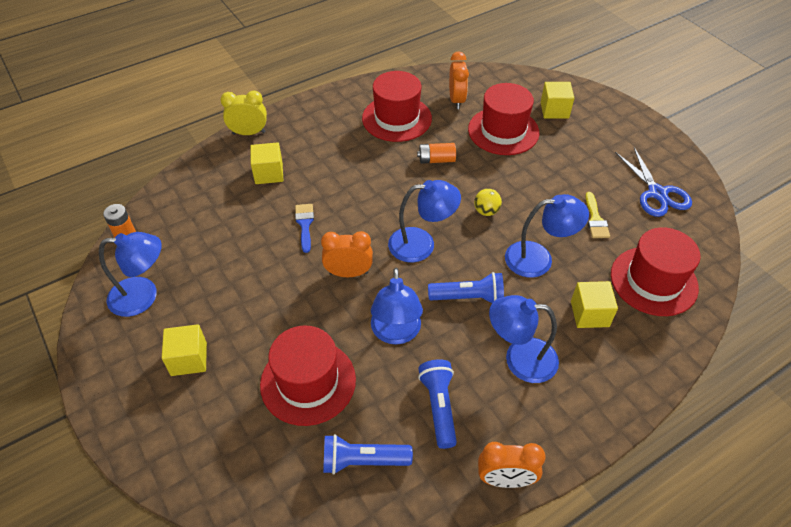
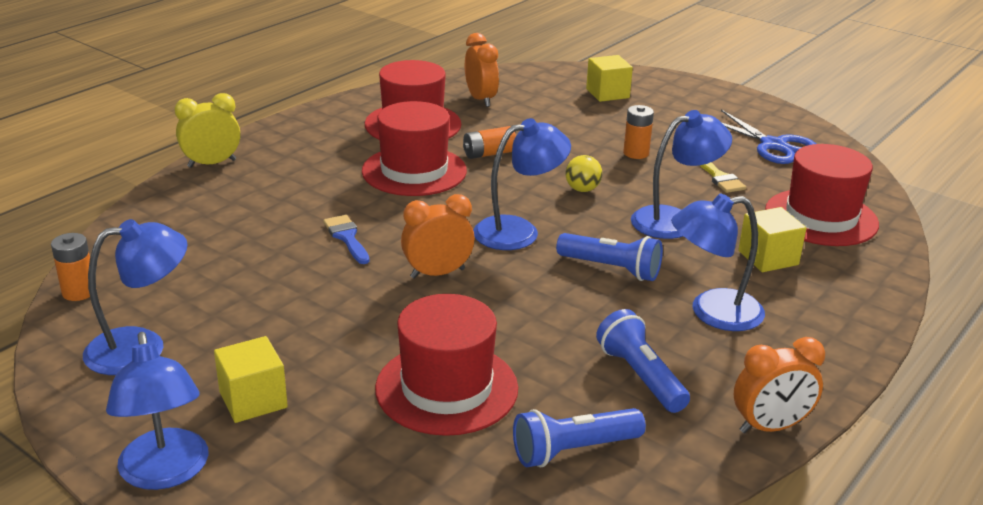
camera: 20 degrees left, 20 degrees down
(269, 173) = (265, 197): yellow cube -> none
(396, 333) = (538, 318): blue lamp -> blue lamp (166, 473)
(469, 297) = (611, 269): blue flashlight -> blue flashlight turned 45 degrees clockwise
(503, 131) = (557, 118): red hat -> red hat (414, 171)
(544, 181) = (636, 153): none -> orange battery

